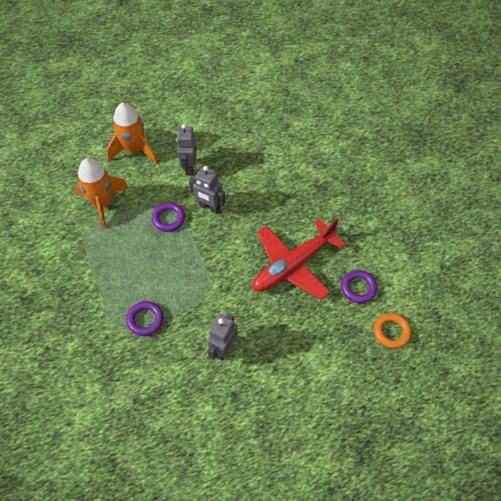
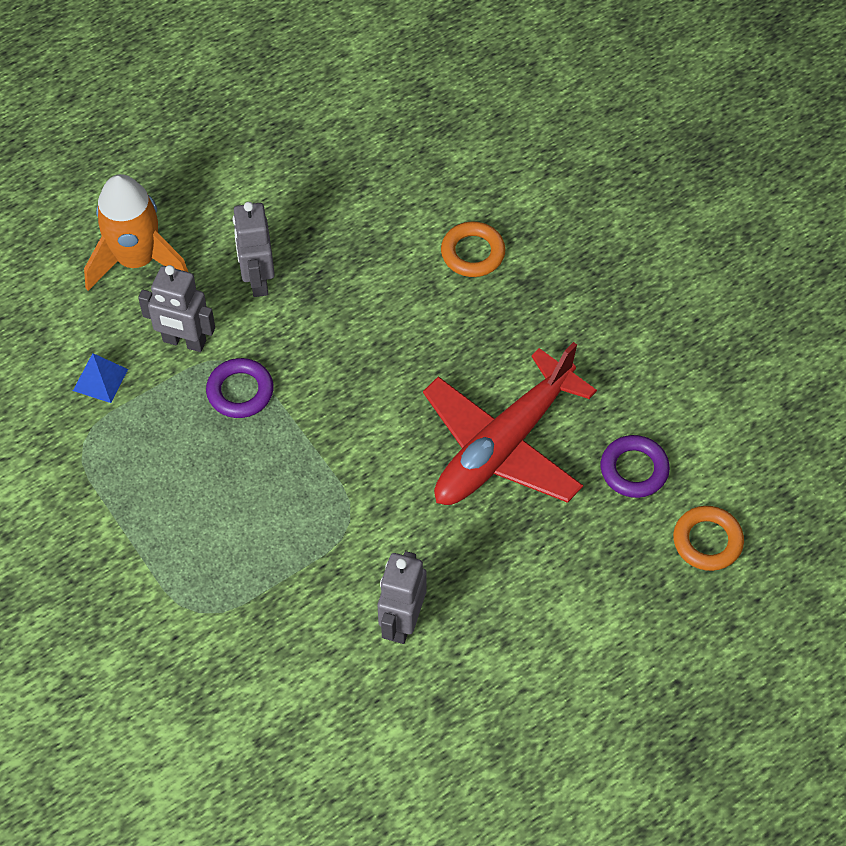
camera: 10 degrees left, 0 degrees up
(103, 203) = (100, 380): orange rocket -> blue pyramid
(145, 319) = (241, 593): purple ring -> none
(209, 207) = (317, 356): grey robot -> grey robot (184, 342)
(295, 169) = (473, 253): none -> orange ring

